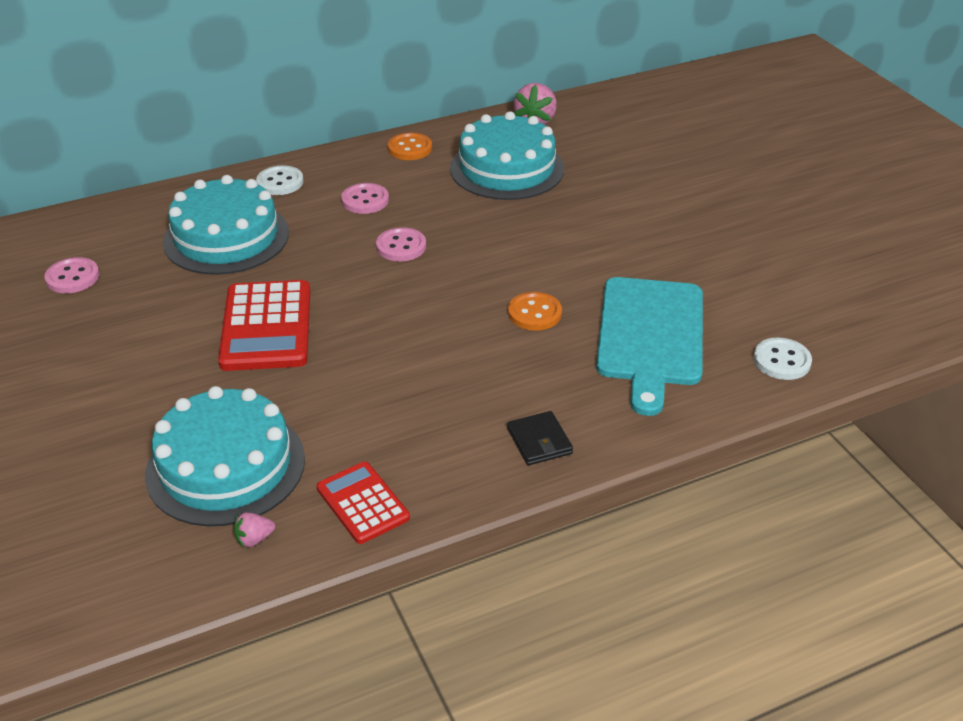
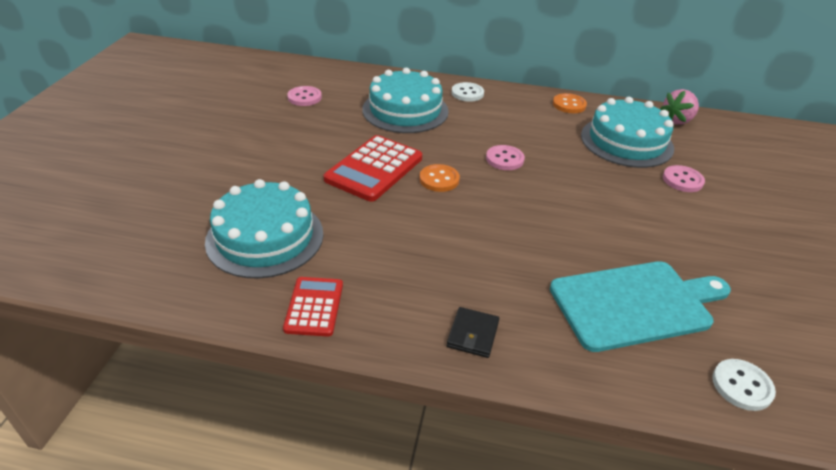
camera: 35 degrees right, 0 degrees up
(254, 539) = (231, 291): pink strawberry -> none
(365, 200) = (509, 123): pink button -> pink button (682, 180)
(534, 313) = (556, 243): orange button -> orange button (439, 179)
(650, 336) = (635, 304): turquoise cutting board -> turquoise cutting board turned 150 degrees counterclockwise

